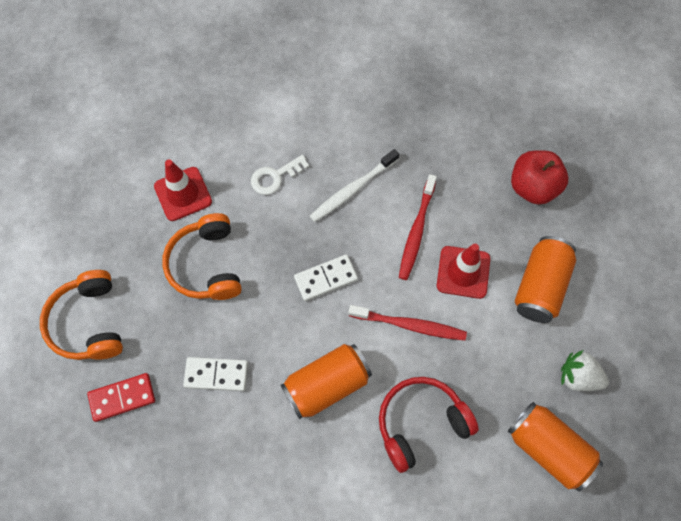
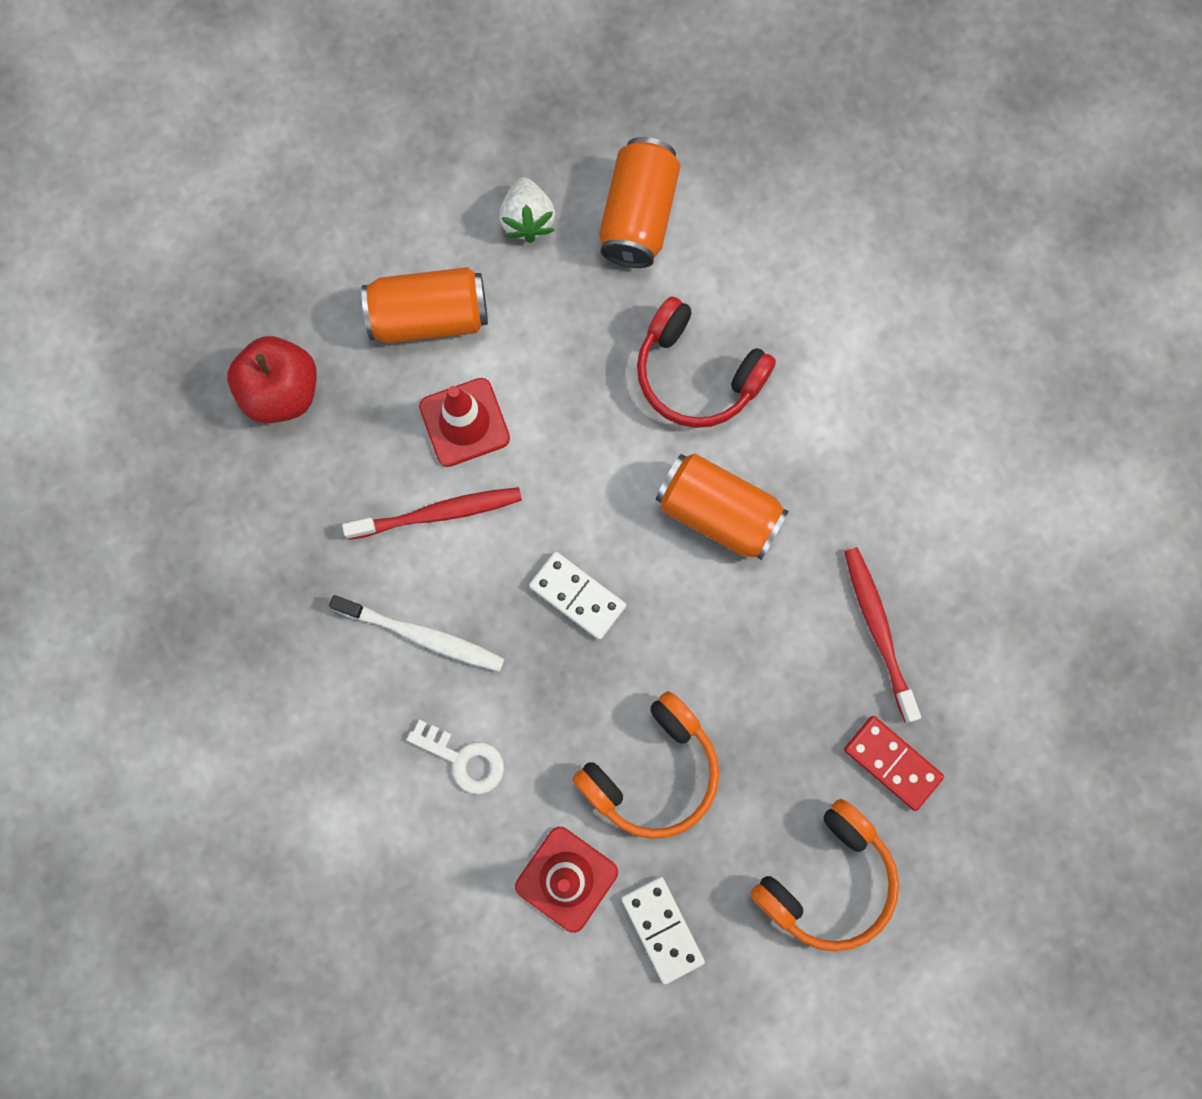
camera: 120 degrees left, 10 degrees up
(216, 375) = (790, 660): white domino -> white domino (662, 929)
(409, 325) = (578, 452): red toothbrush -> red toothbrush (878, 630)

